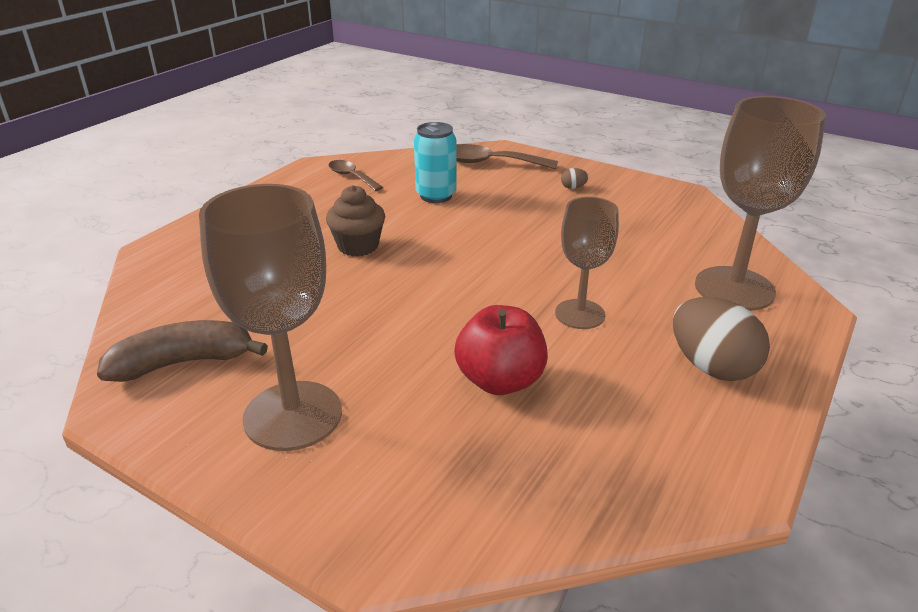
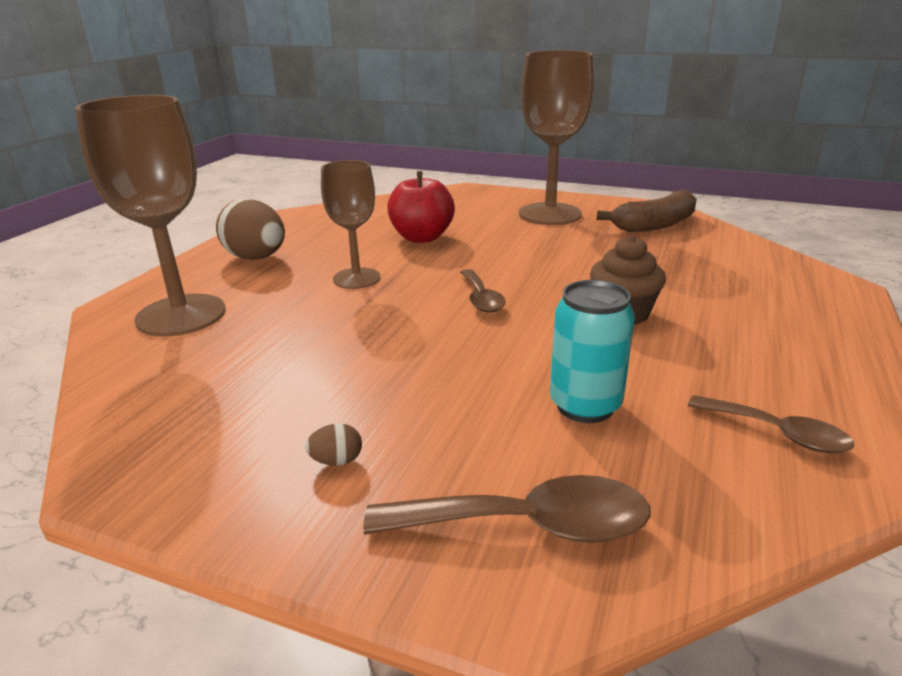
camera: 170 degrees right, 5 degrees down
(463, 274) = (481, 298): none -> brown spoon

